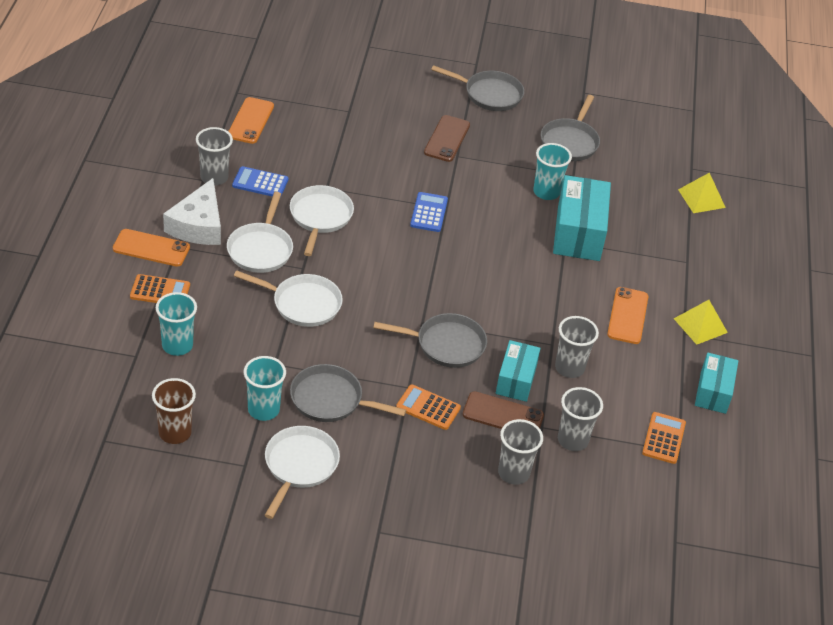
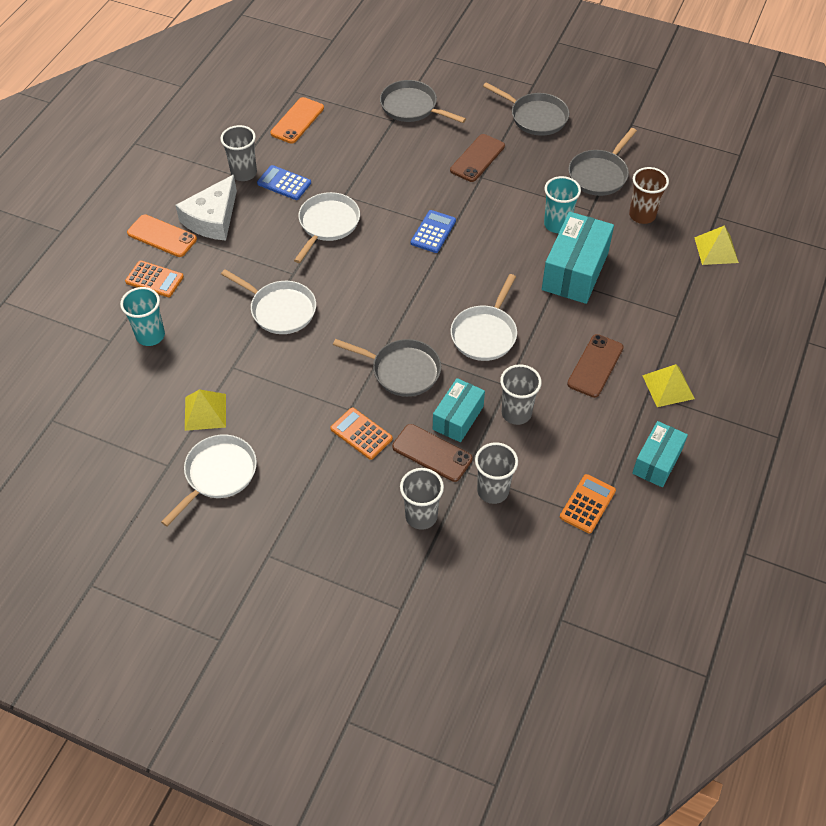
camera: 20 degrees right, 10 degrees up
(175, 433) = (117, 422): brown cup -> brown cup (642, 215)
(261, 249) = (261, 249): white pan -> white pan (485, 334)
(263, 410) = (205, 412): turquoise cup -> yellow pyramid
(331, 400) = (271, 411): grey pan -> grey pan (412, 107)
(628, 316) = (595, 366): orange phone -> brown phone

